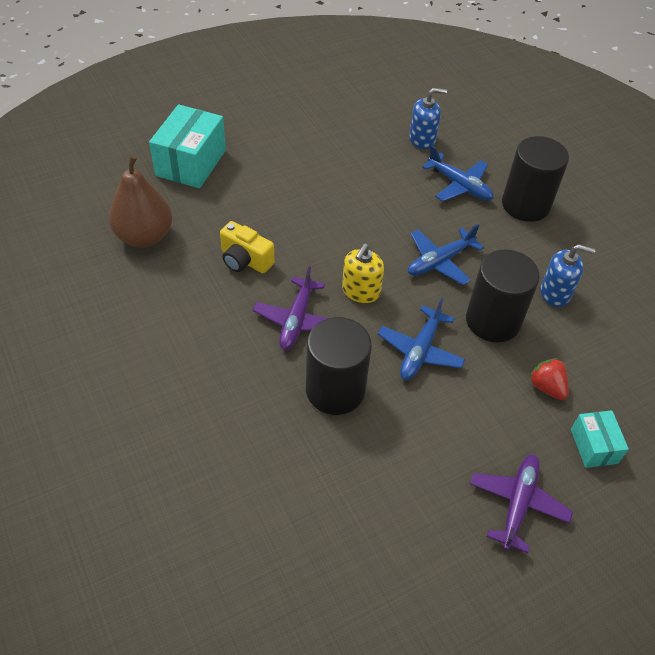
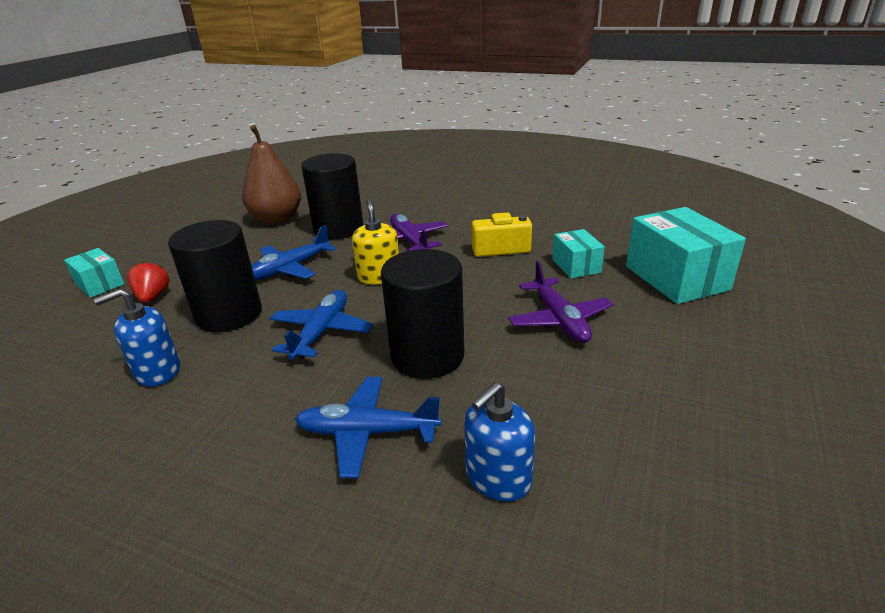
camera: 145 degrees right, 20 degrees down
(144, 236) = (593, 225): brown pear -> brown pear (277, 219)
(225, 209) = (576, 266): none -> turquoise box
(420, 351) = (289, 269): blue plane -> blue plane turned 120 degrees counterclockwise
(517, 503) = (165, 240): purple plane -> purple plane (559, 320)
(525, 205) = (240, 465): black cylinder -> black cylinder (427, 356)
(546, 387) = (153, 297): red strawberry -> red strawberry turned 120 degrees counterclockwise

